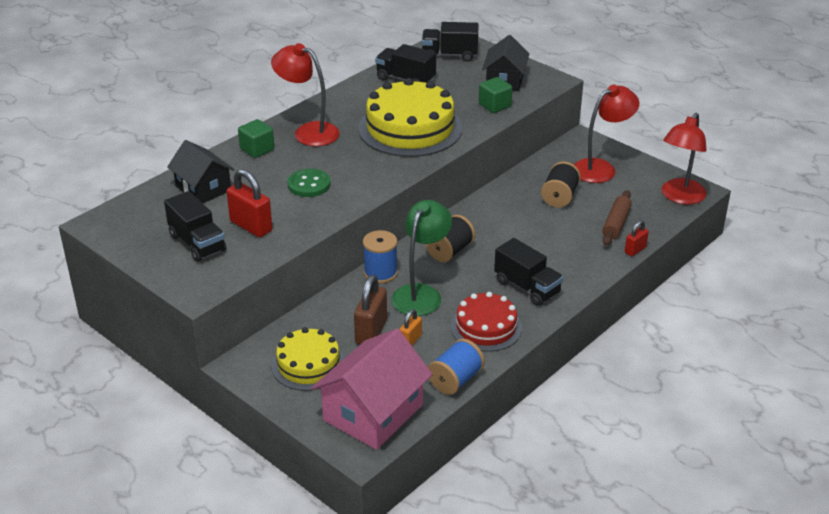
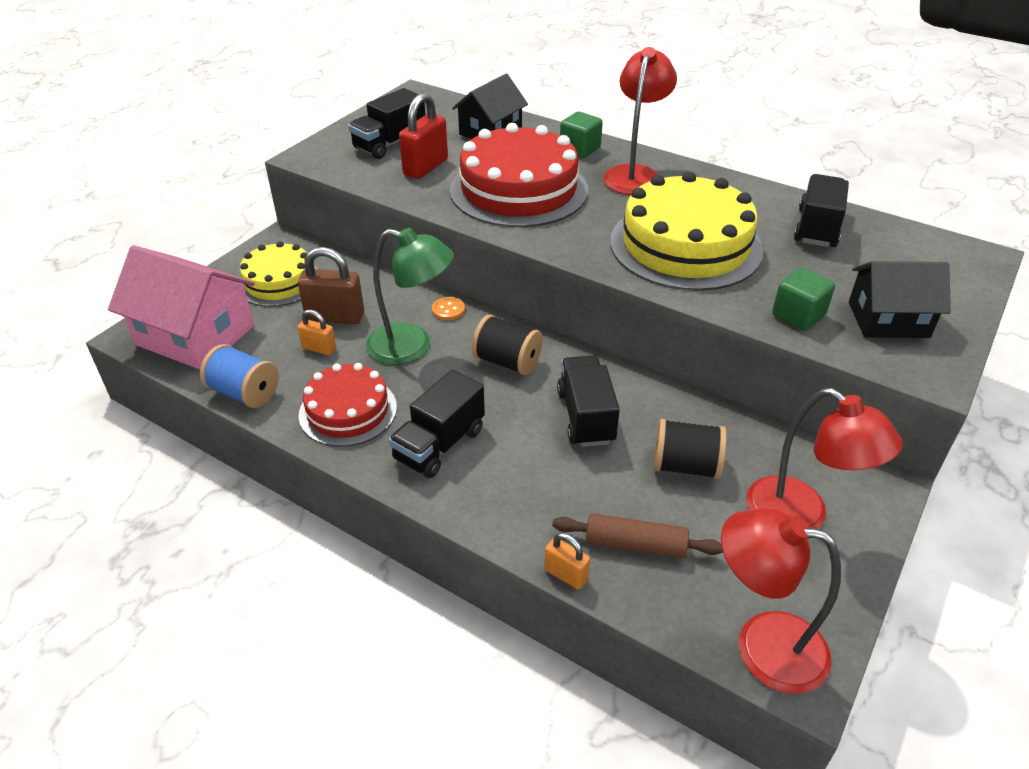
camera: 80 degrees right, 5 degrees up
(309, 184) = (518, 190): green button -> red cake
(380, 273) = (448, 310): blue spool -> orange button
(449, 55) = (922, 258): black truck -> black truck (586, 416)
(635, 250) = (566, 574): red padlock -> orange padlock

